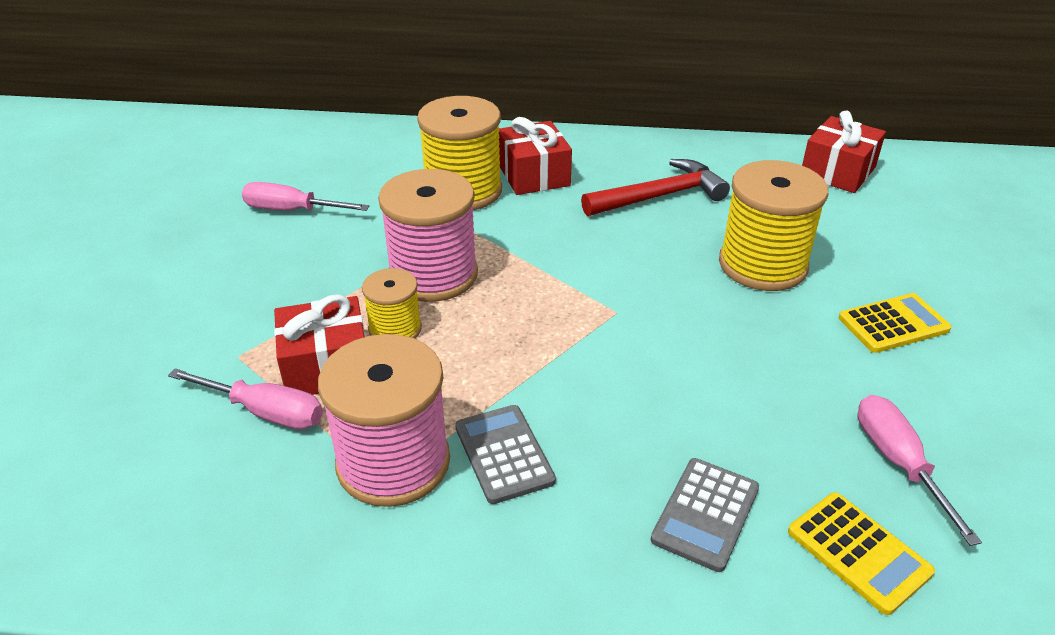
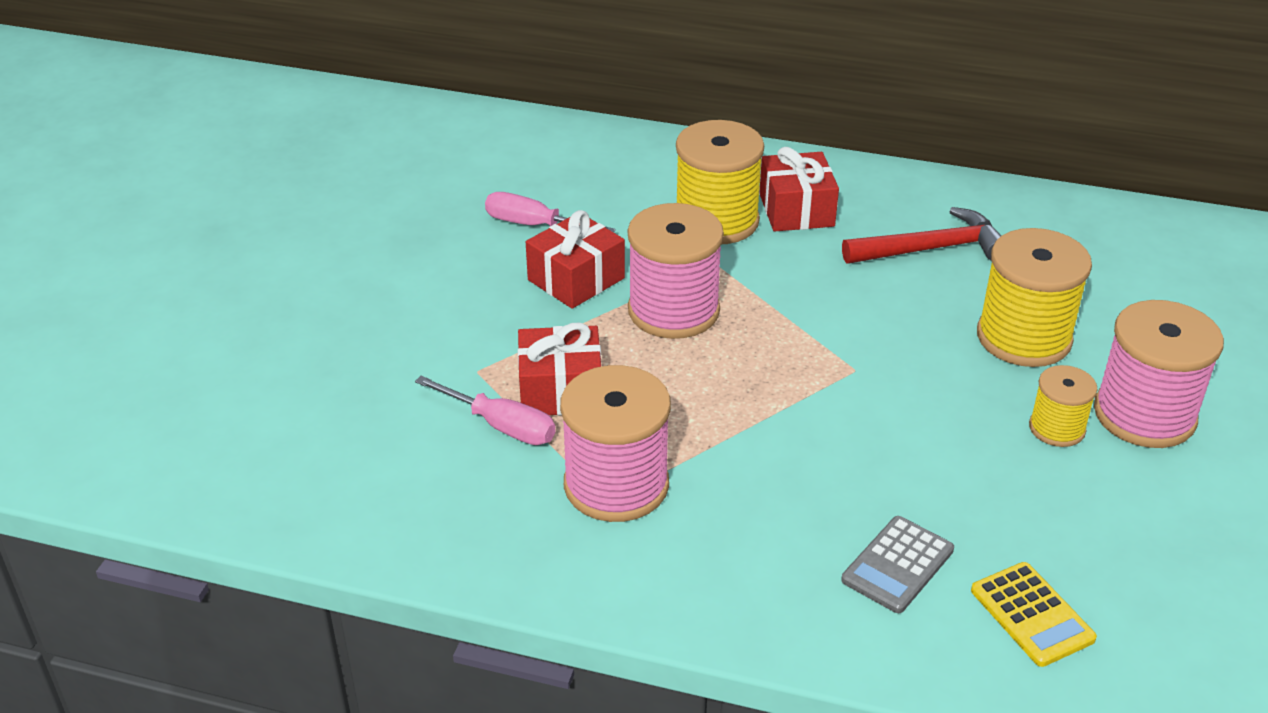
camera: 10 degrees right, 0 degrees up
(395, 329) = (629, 362): yellow spool -> yellow spool (1057, 428)
(503, 454) = (719, 490): grey calculator -> none
(837, 172) = (1144, 240): red gift -> red gift (576, 279)
(893, 324) = (1144, 415): yellow calculator -> pink spool
(898, 463) = (1099, 546): pink screwdriver -> none

